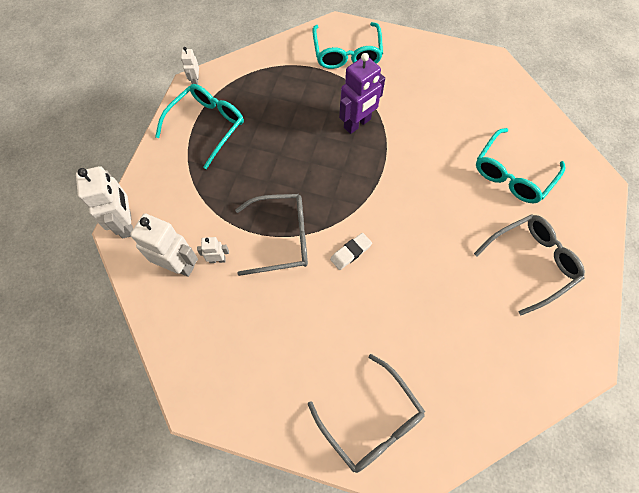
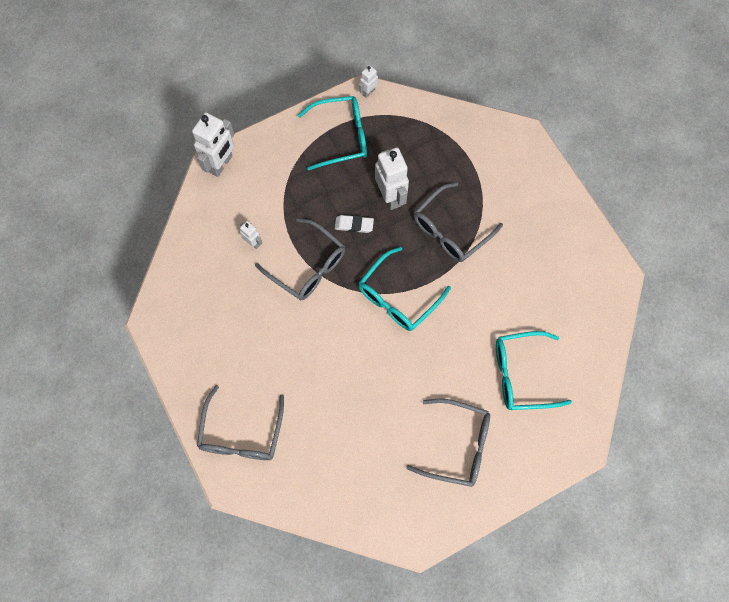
camera: 45 degrees right, 5 degrees up
(178, 265) = (225, 223): white robot -> white robot (390, 196)
(347, 54) = (505, 167): turquoise glasses -> turquoise glasses (397, 298)
(350, 252) = (342, 319): white eraser -> white eraser (354, 225)
(357, 124) = (450, 231): purple robot -> grey glasses

